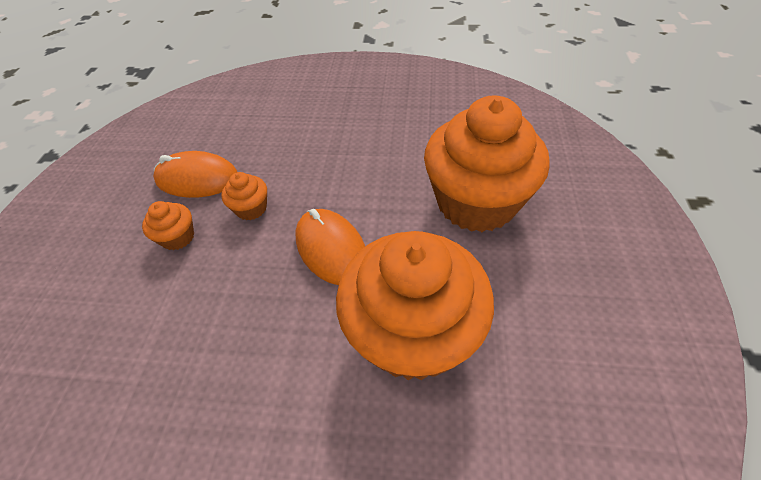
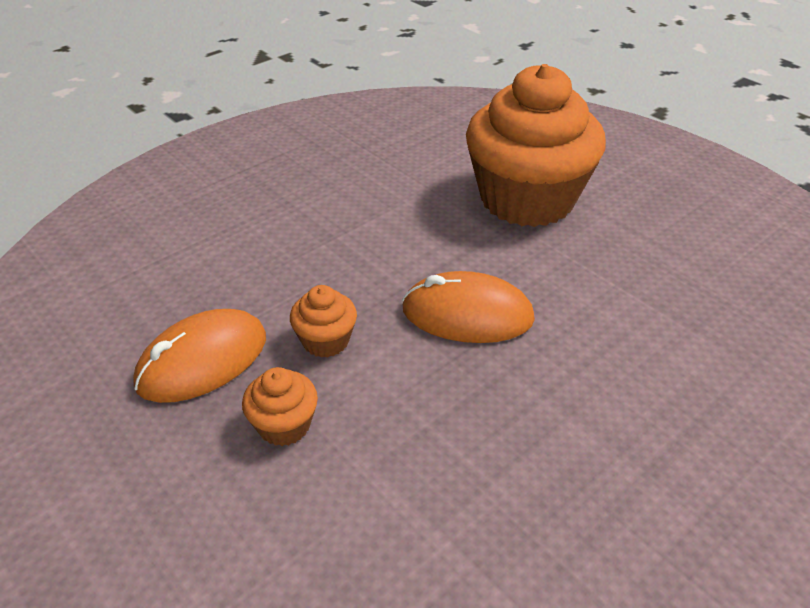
camera: 50 degrees left, 10 degrees down
(412, 333) = (628, 321): orange cupcake -> none

